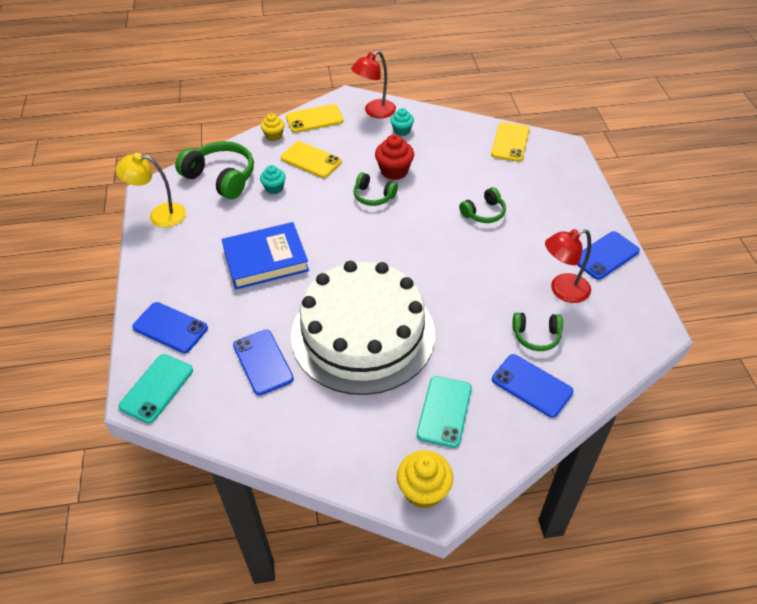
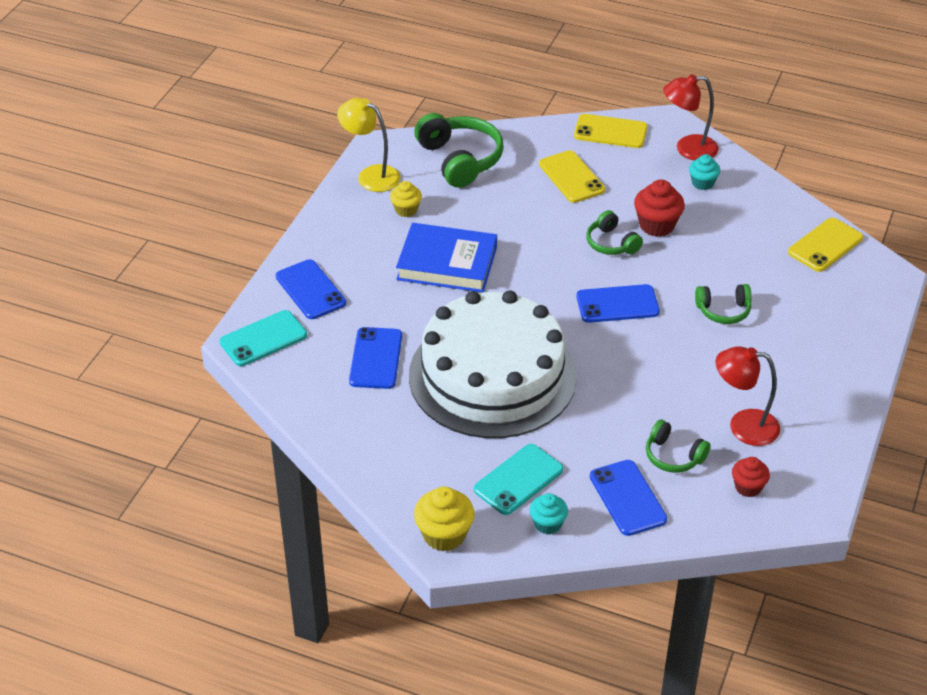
camera: 30 degrees right, 5 degrees down
(274, 136) = (550, 134): yellow cupcake -> yellow cupcake (406, 210)
(274, 188) = (508, 193): turquoise cupcake -> turquoise cupcake (548, 524)
(602, 335) = (748, 487): none -> red cupcake
(605, 255) = (828, 413): blue phone -> blue phone (617, 304)

